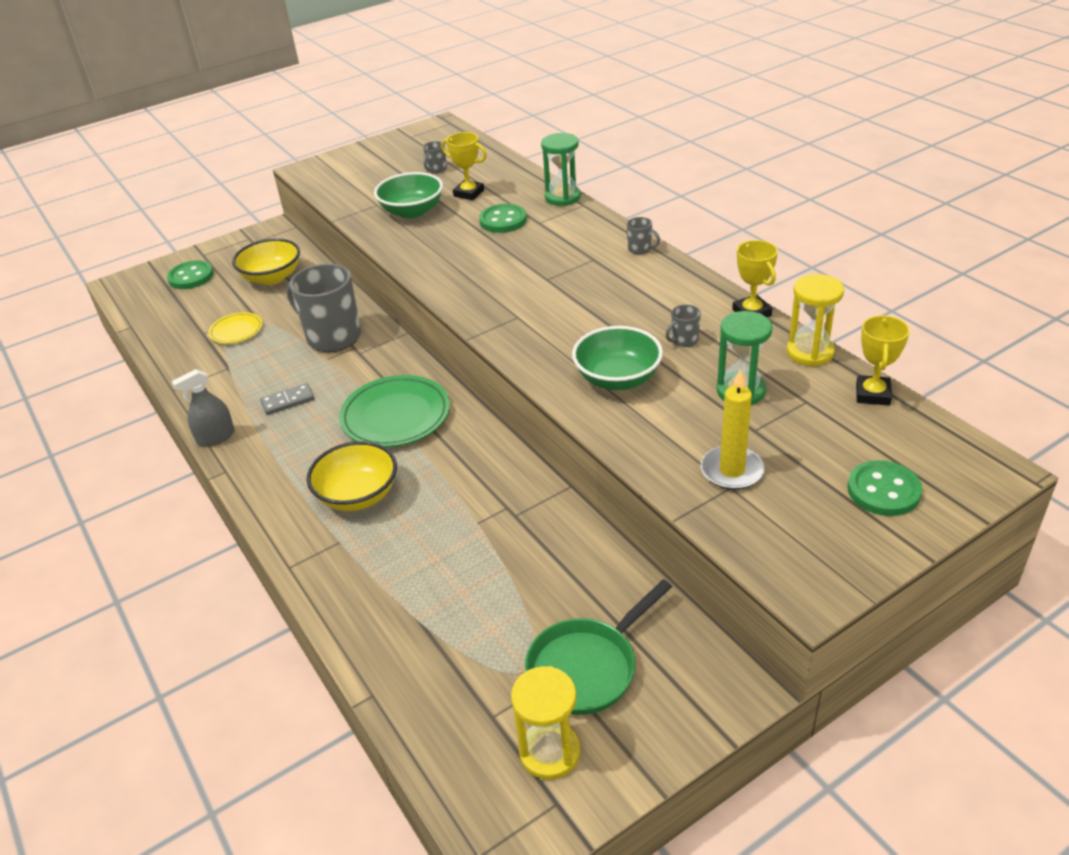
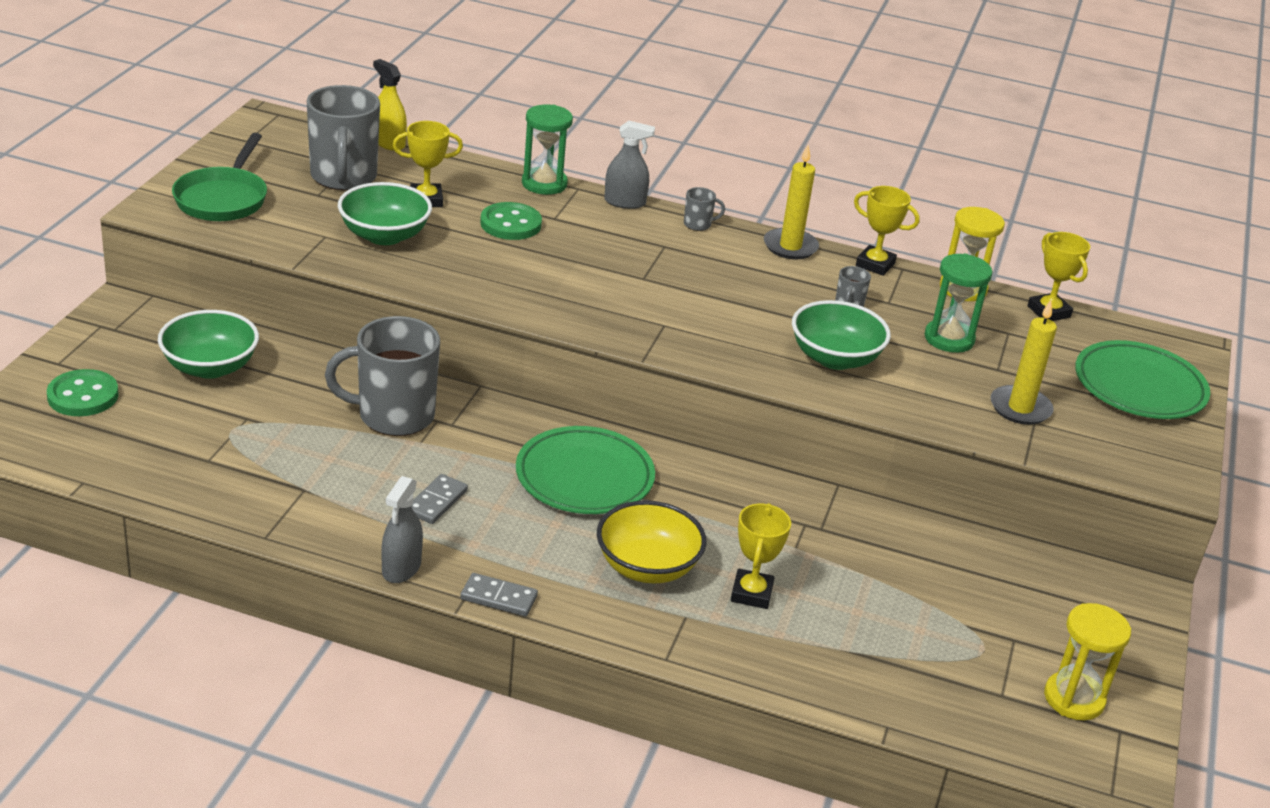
camera: 45 degrees left, 5 degrees down
(236, 331) = (253, 444): yellow plate -> none
(244, 479) = (498, 598): none -> grey domino
(272, 277) = (210, 367): yellow bowl -> green bowl
(403, 544) = (751, 593): none -> yellow trophy
(436, 169) = (343, 177): grey mug -> grey mug, size x2.40
(494, 152) = (389, 143): none -> yellow spray bottle
(587, 667) = (1027, 625): green pan -> green pan (223, 199)
(604, 221) = (625, 202): none -> grey spray bottle
(694, 282) = (790, 247): none -> yellow candle
(883, 490) = (1139, 387): green button -> green plate

